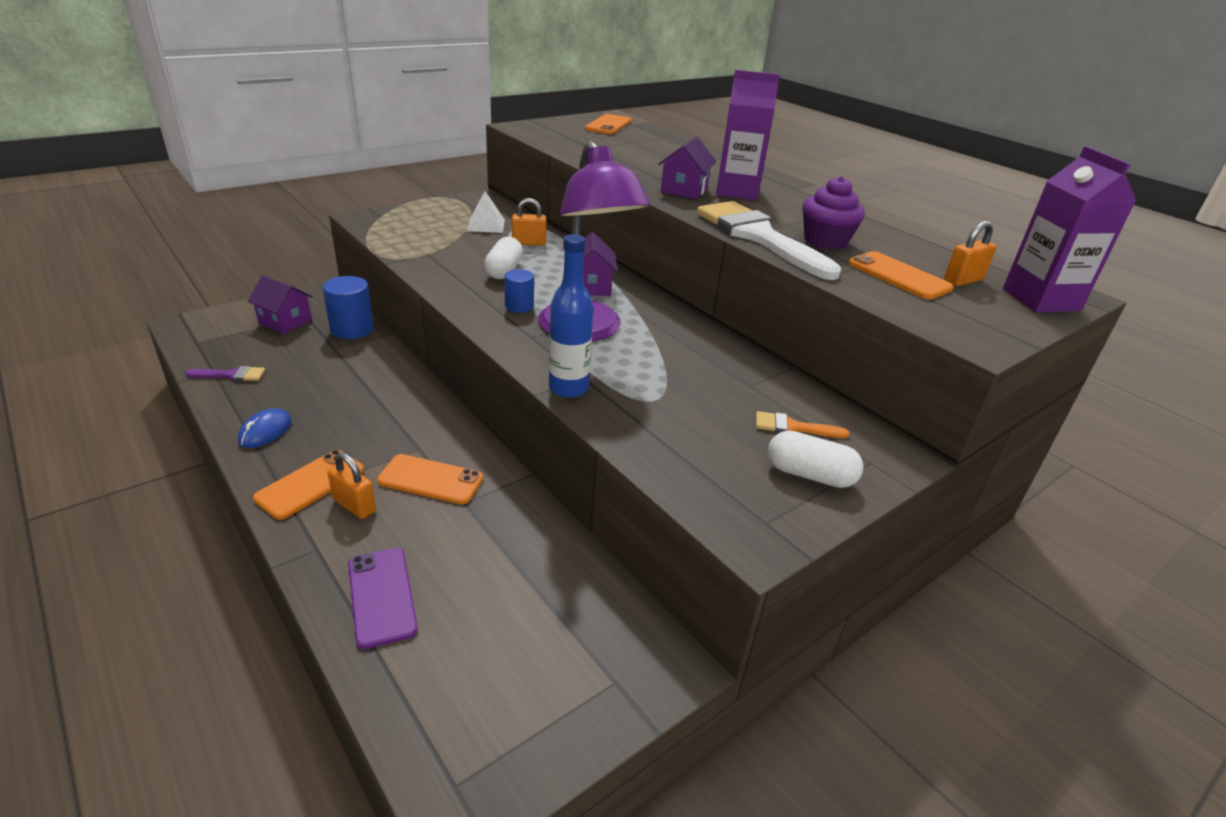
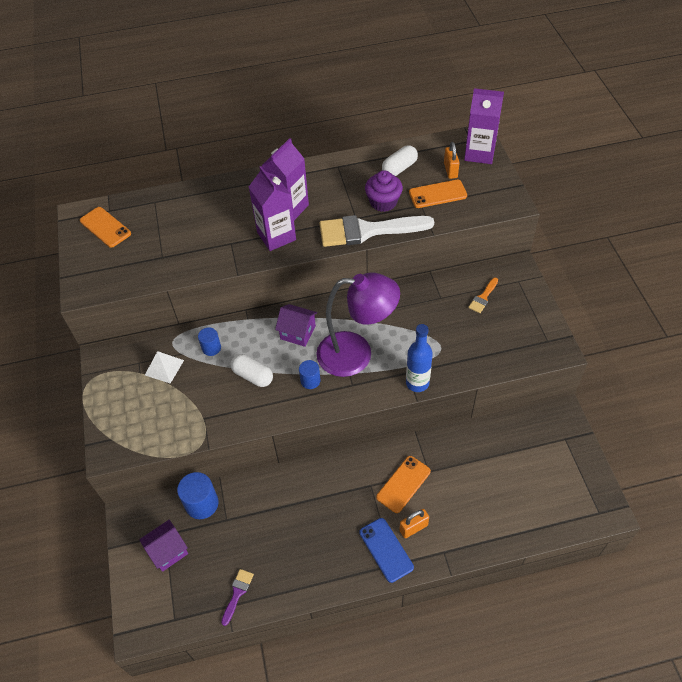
camera: 60 degrees left, 20 degrees up
(265, 431) = (320, 572): blue mouse -> none
(310, 484) = (386, 549): orange phone -> blue phone
(382, 596) = (488, 524): purple phone -> none
(529, 243) = (211, 348): orange padlock -> blue cylinder
(684, 190) = (276, 236): purple house -> purple carton
(810, 475) = (520, 309): white capsule -> white capsule (399, 168)

